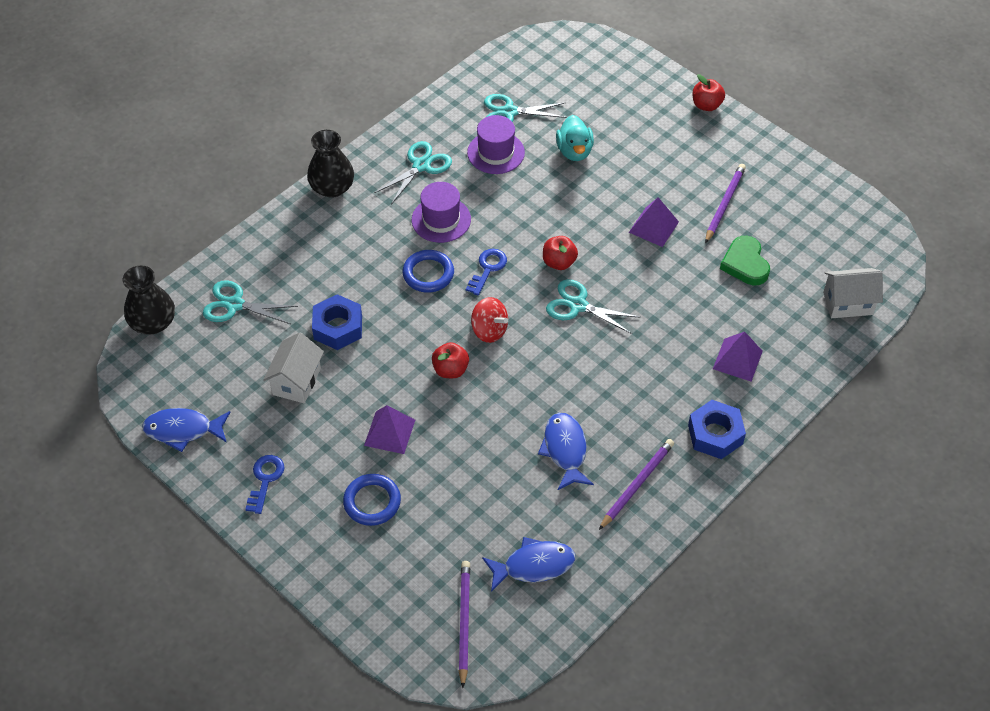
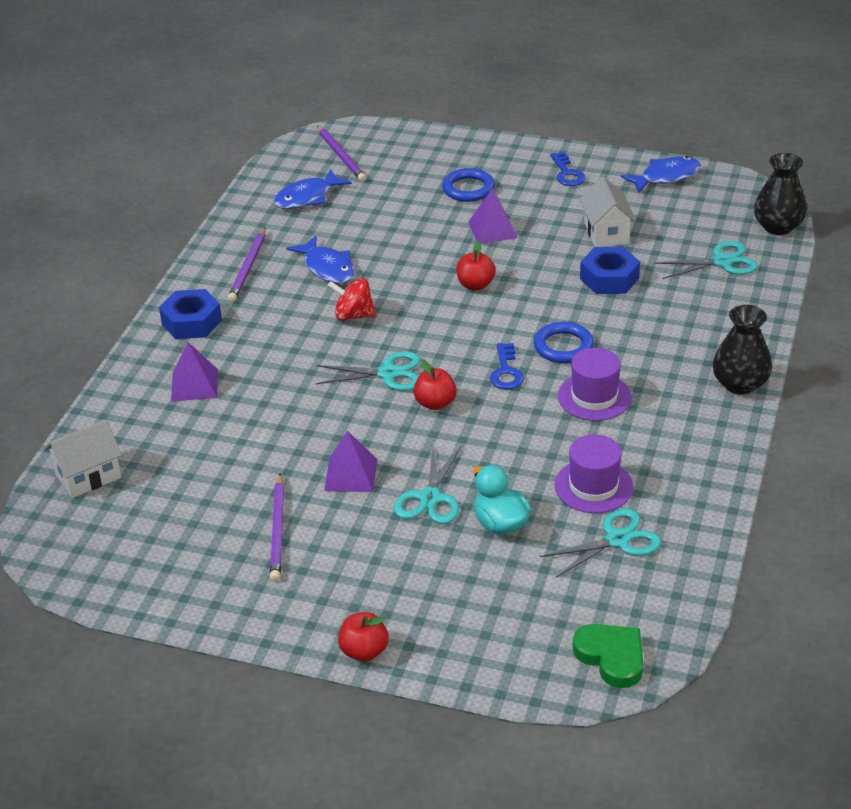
camera: 155 degrees right, 15 degrees down
(421, 166) = (666, 440): turquoise scissors -> turquoise scissors (430, 498)
(489, 330) = (463, 324): red spinning top -> red spinning top (353, 315)
(745, 264) = (224, 474): green heart -> green heart (611, 657)

